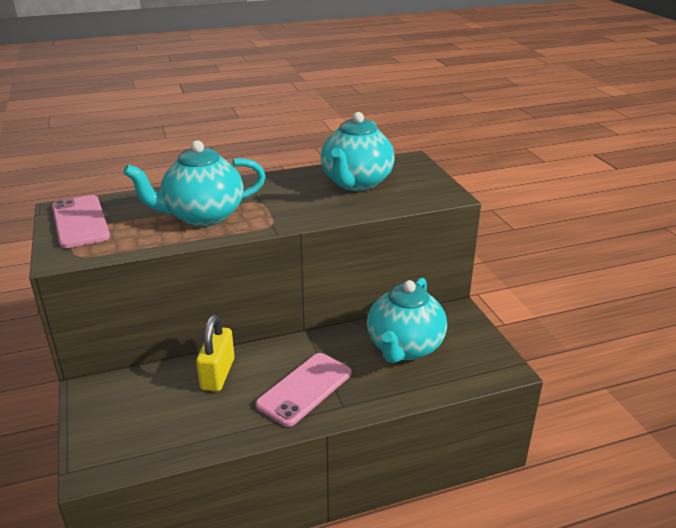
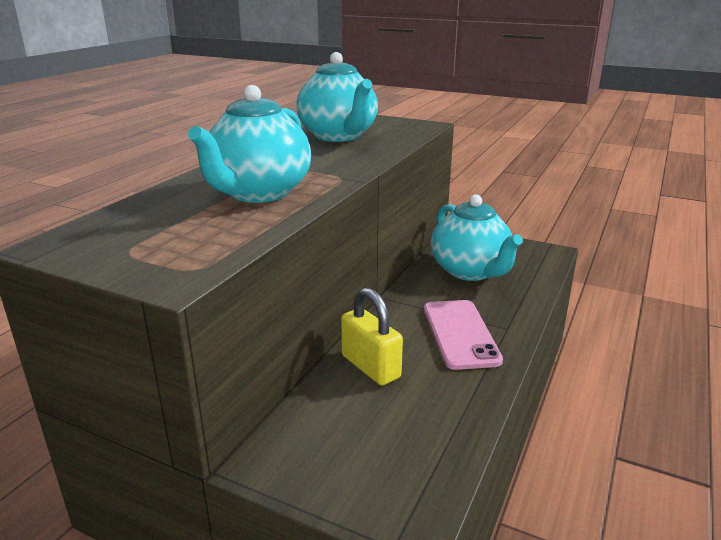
camera: 45 degrees left, 5 degrees down
(80, 222) = (115, 244): pink phone -> none

